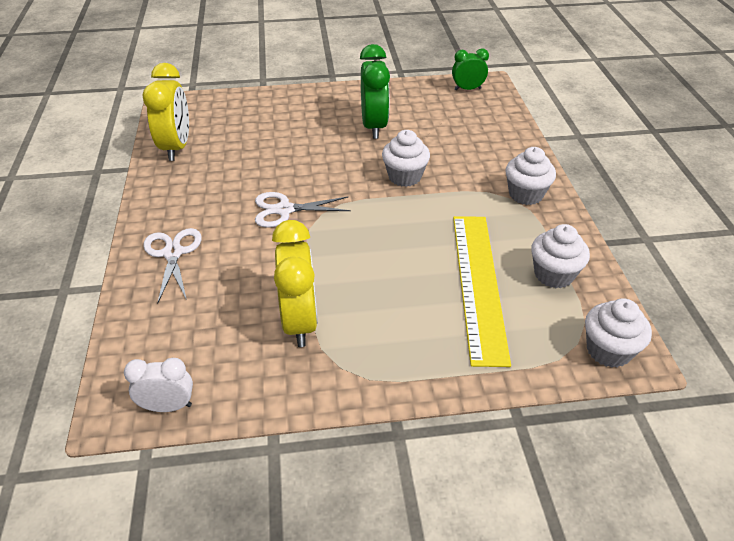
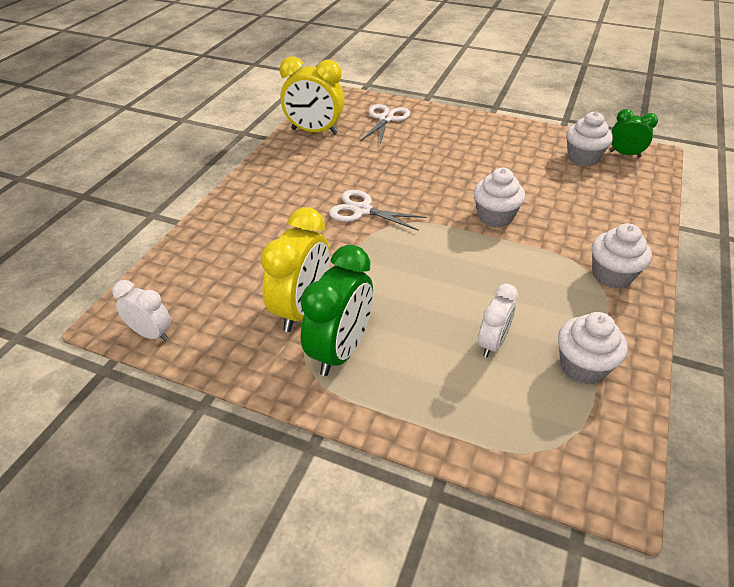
camera: 30 degrees right, 0 degrees up
(173, 253) = (247, 214): white scissors -> white scissors (386, 119)
(176, 147) = (314, 131): yellow clock -> yellow clock turned 75 degrees clockwise
(374, 126) = (499, 163): green clock -> green clock (340, 351)
(478, 284) = (492, 343): yellow ruler -> white clock
(608, 350) = (587, 471): white cupcake -> white cupcake (583, 158)

